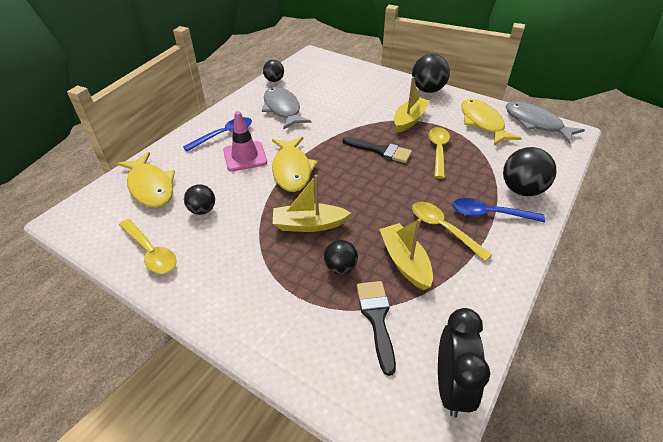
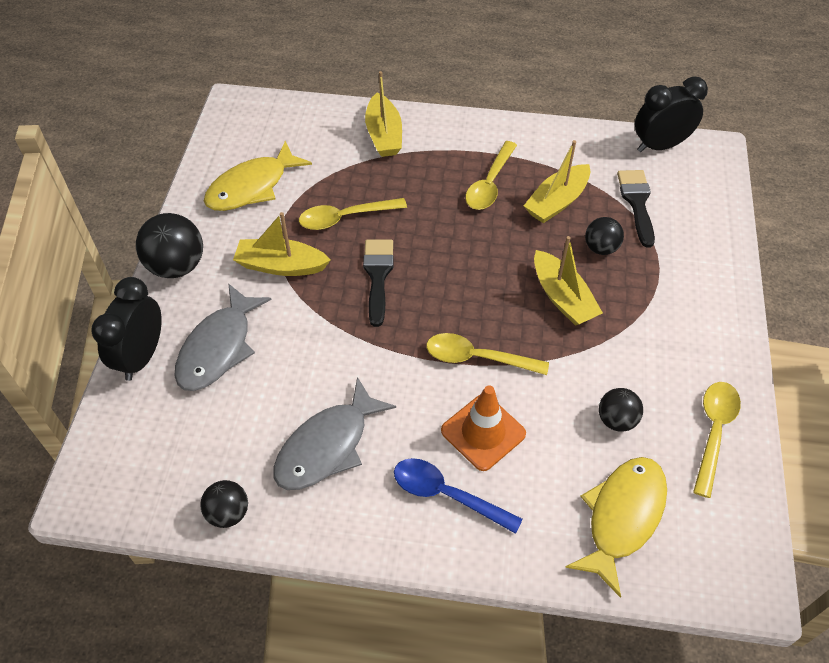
camera: 115 degrees left, 10 degrees up
(245, 156) = (483, 432): pink traffic cone -> orange traffic cone
(292, 170) = (478, 358): yellow fish -> yellow spoon
(373, 74) = (142, 356): none -> black clock
(377, 319) = (637, 203): black brush -> black brush turned 120 degrees clockwise
(490, 214) = (442, 153): blue spoon -> none
(521, 190) = (384, 135): black ball -> yellow boat
(535, 123) = (228, 137): grey fish -> grey fish (218, 348)

